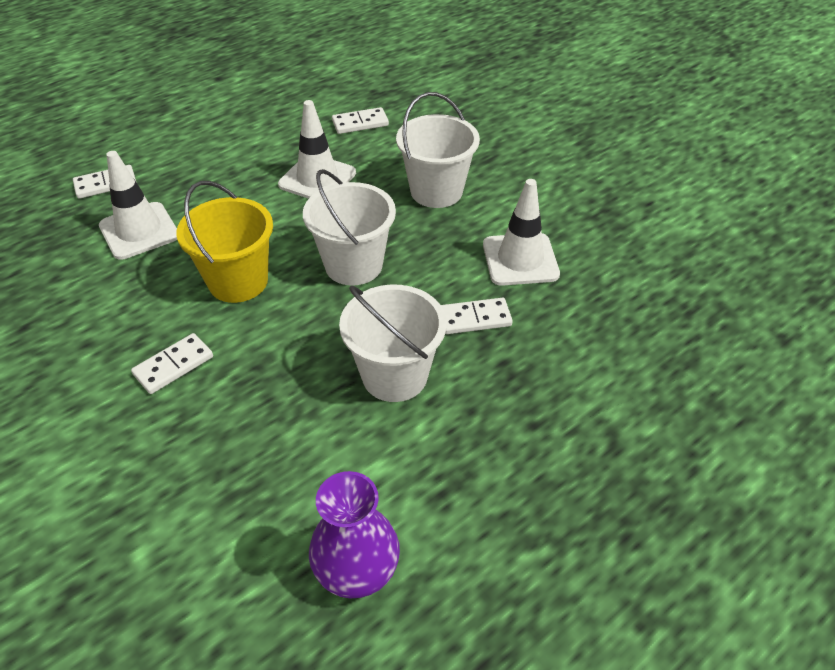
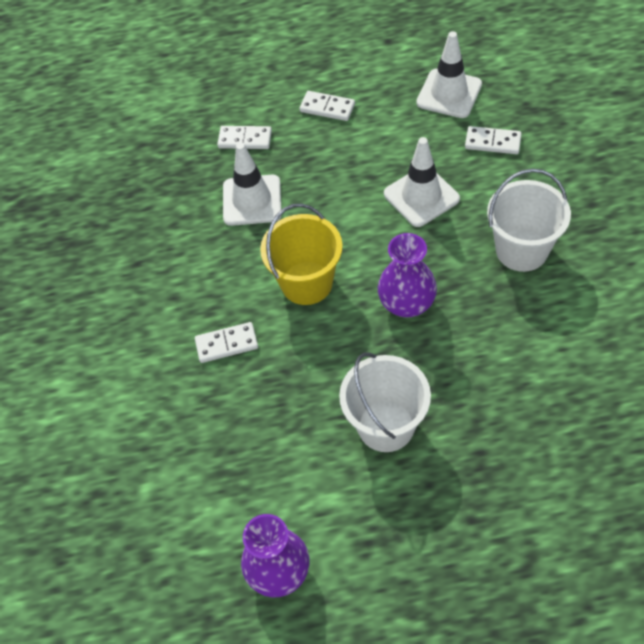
camera: 35 degrees right, 10 degrees up
(353, 265) = (407, 303): white bucket -> purple vase
(475, 318) = (480, 400): white domino -> white domino (327, 108)
(520, 259) = (556, 356): white traffic cone -> white traffic cone (449, 94)

